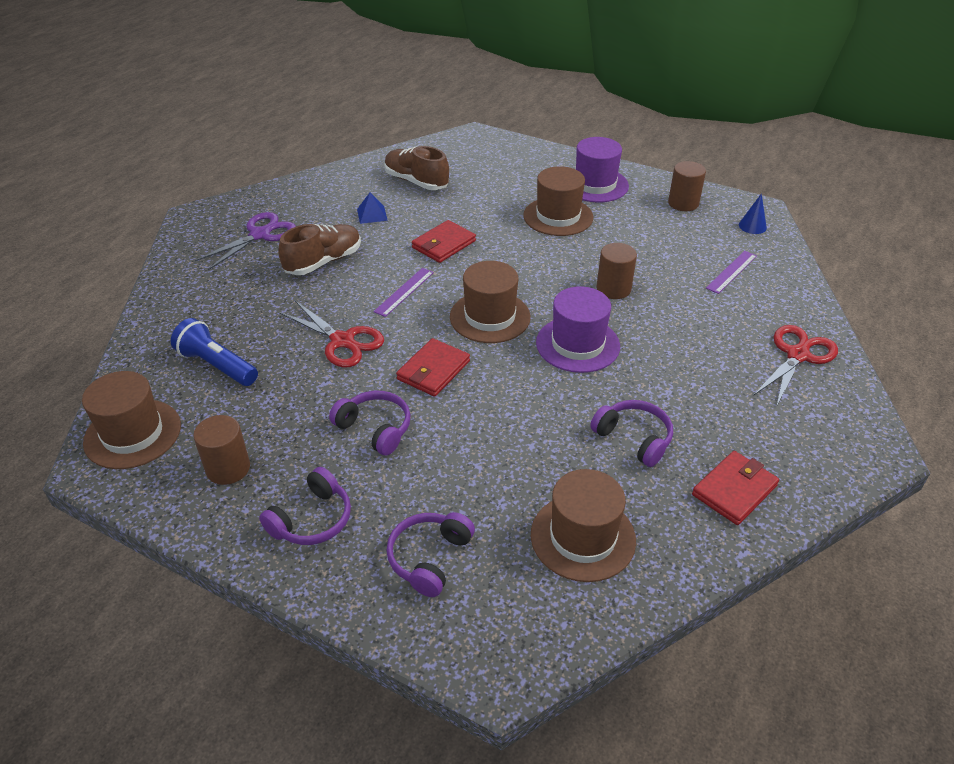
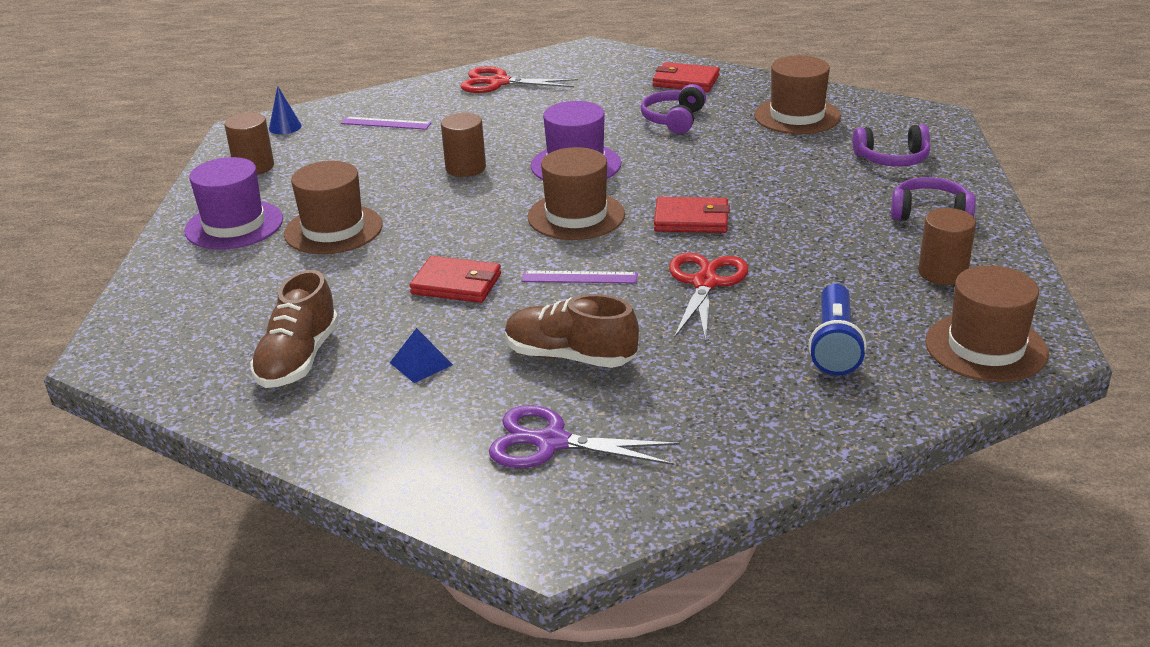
camera: 115 degrees left, 10 degrees down
(375, 428) = (801, 222): purple headphones -> none

